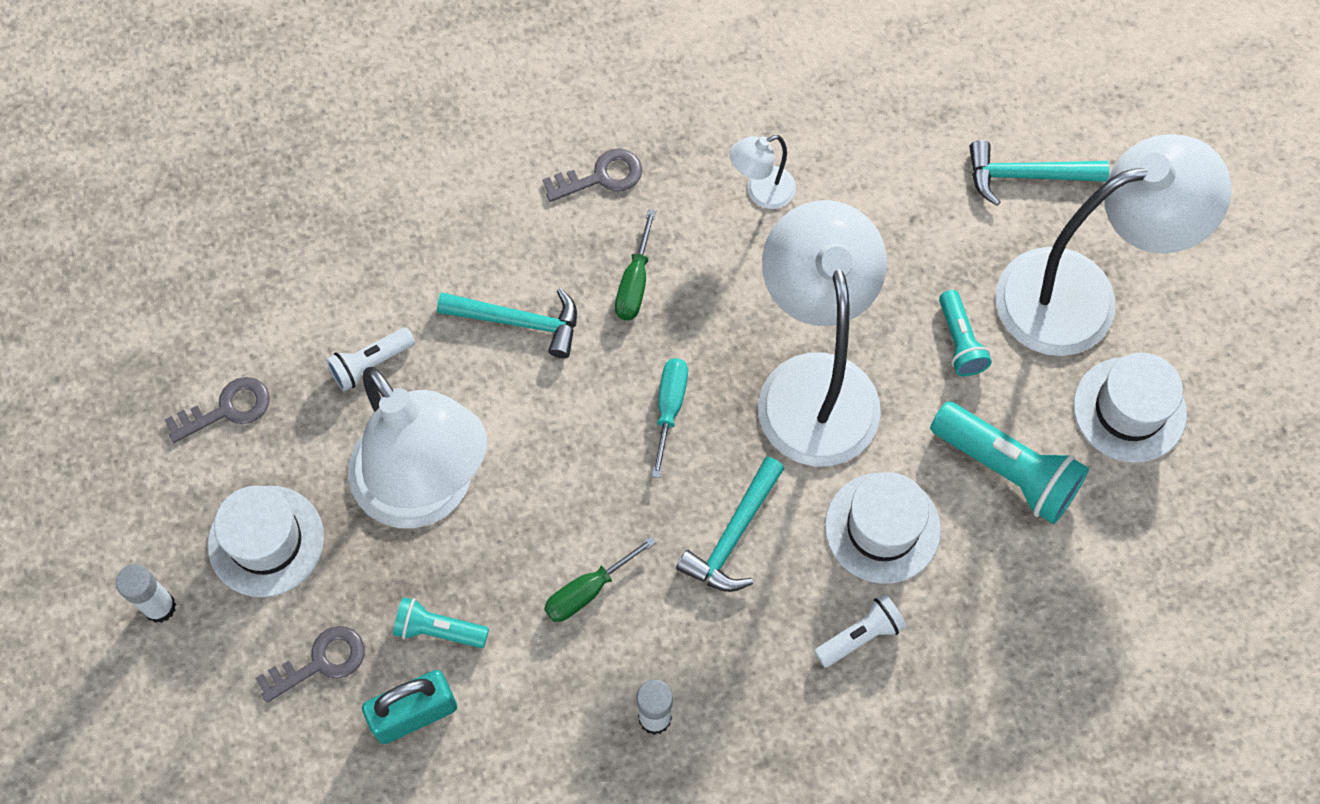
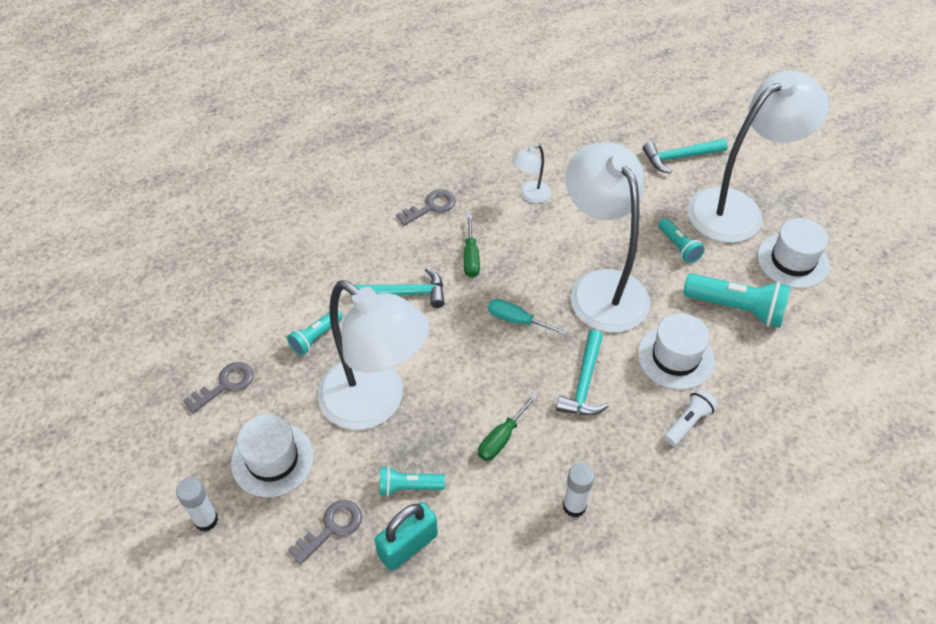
camera: 15 degrees left, 15 degrees down
(370, 364) = (315, 337): white flashlight -> turquoise flashlight
(669, 408) = (517, 320): turquoise screwdriver -> turquoise screwdriver turned 60 degrees counterclockwise

